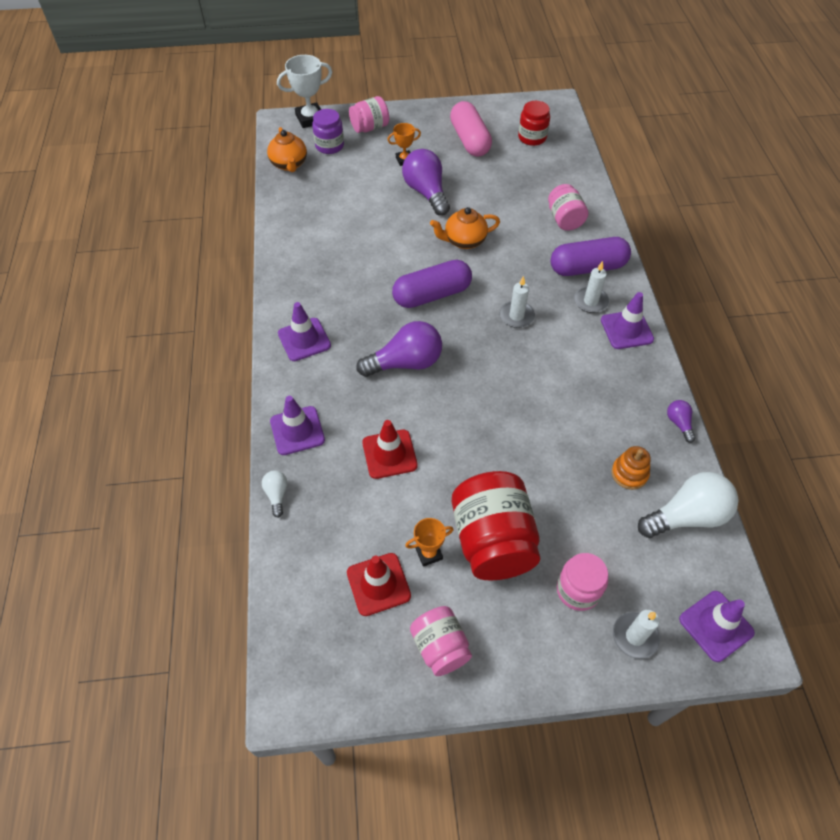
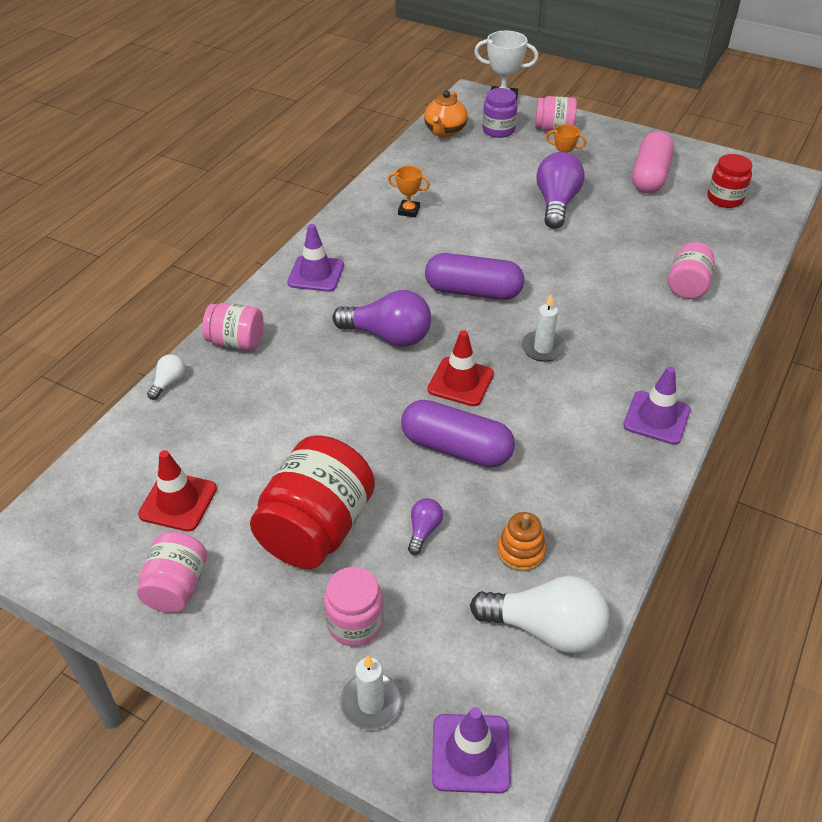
camera: 35 degrees right, 10 degrees down
(297, 430) = (236, 342): purple traffic cone -> pink jar
(389, 454) = (296, 403): red traffic cone -> red traffic cone (460, 382)
(429, 553) = (247, 504): orange trophy -> orange trophy (408, 211)
(464, 241) = (554, 260): orange teapot -> none
(587, 268) = (669, 340): purple capsule -> purple capsule (456, 448)
(590, 301) = (641, 372): white candle -> none
(679, 423) = (629, 536): purple light bulb -> purple light bulb (424, 530)

